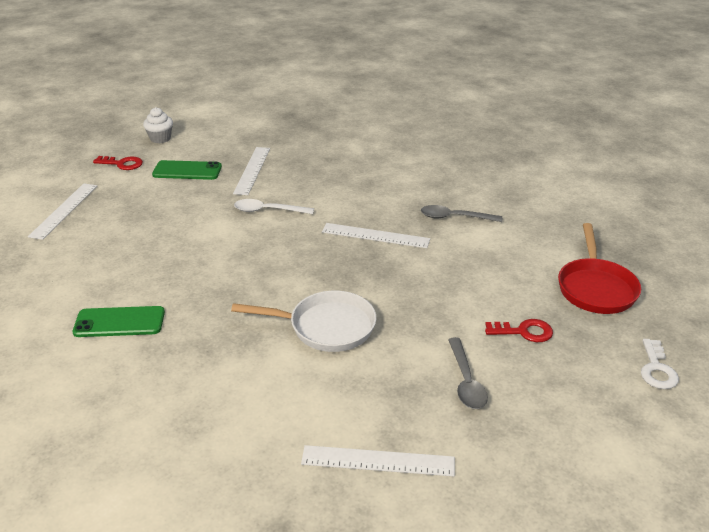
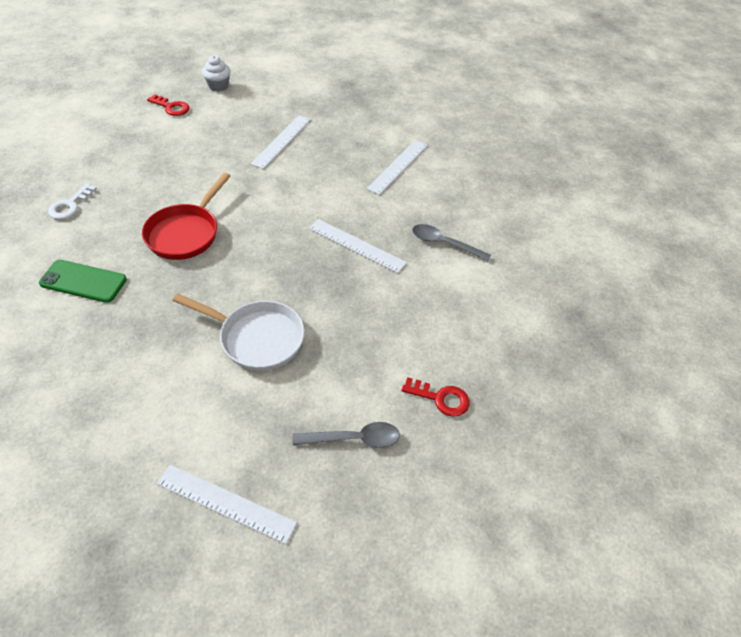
camera: 15 degrees right, 15 degrees up
(64, 210) = (98, 147): white ruler -> white ruler (398, 166)
(187, 171) = (223, 128): green phone -> none
(268, 210) = (272, 191): white spoon -> none
(466, 381) = (353, 439): grey spoon -> grey spoon turned 105 degrees counterclockwise
(596, 288) = (542, 367): red pan -> red pan (186, 233)
(657, 369) = (552, 484): white key -> white key (70, 205)

